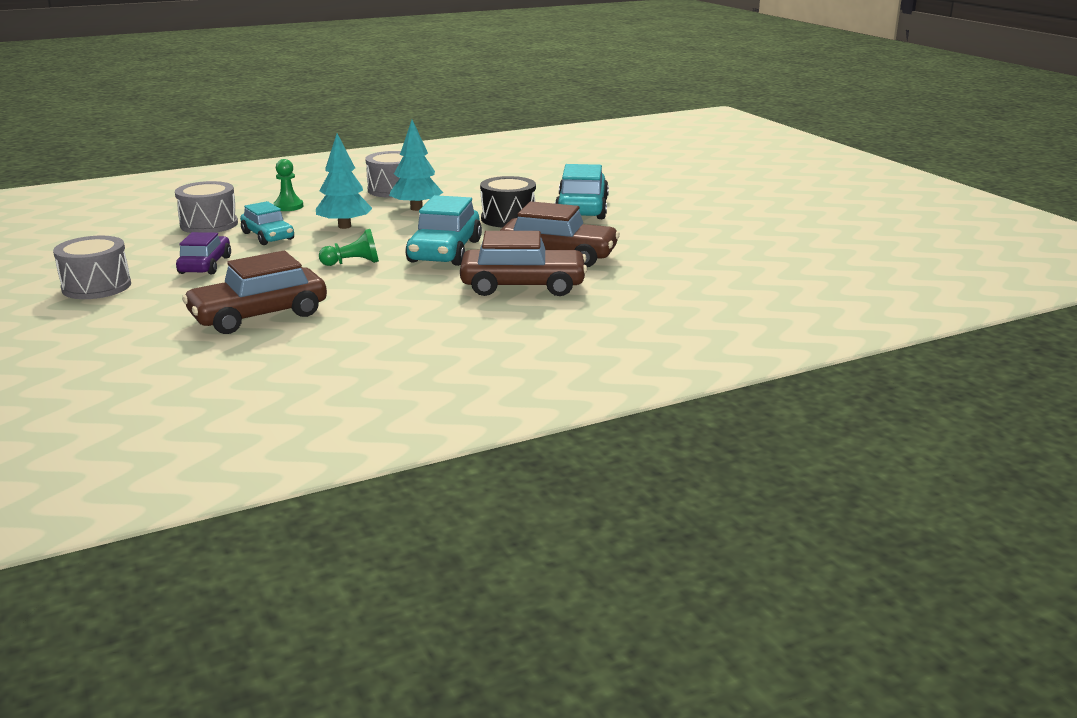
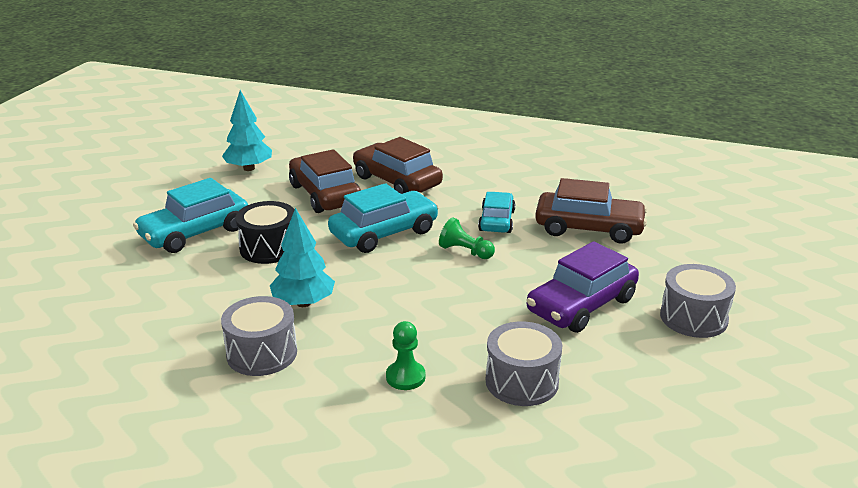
camera: 135 degrees left, 5 degrees up
(205, 265) = (581, 305): purple car -> purple car, size x1.55
(268, 236) = (487, 325): turquoise car -> turquoise car (496, 221)
(344, 226) = (404, 306): turquoise tree -> turquoise tree (249, 168)

